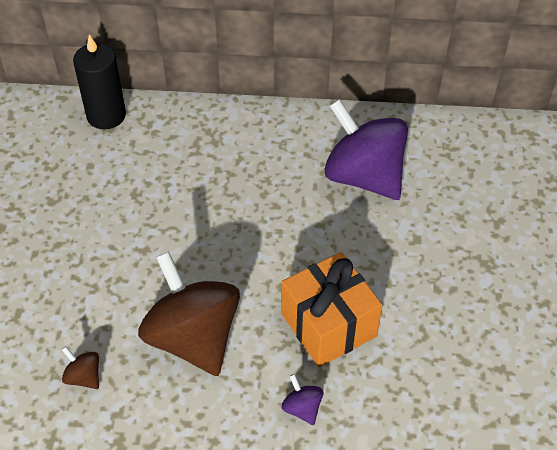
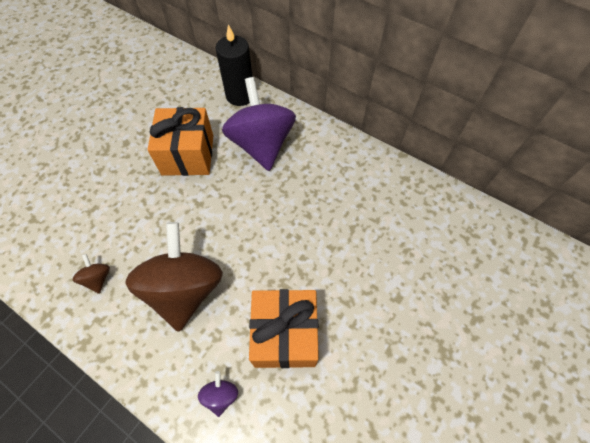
camera: 30 degrees right, 10 degrees up
(91, 206) = (188, 155): none -> orange gift
(363, 176) = (388, 224): purple spinning top -> purple spinning top (261, 144)

